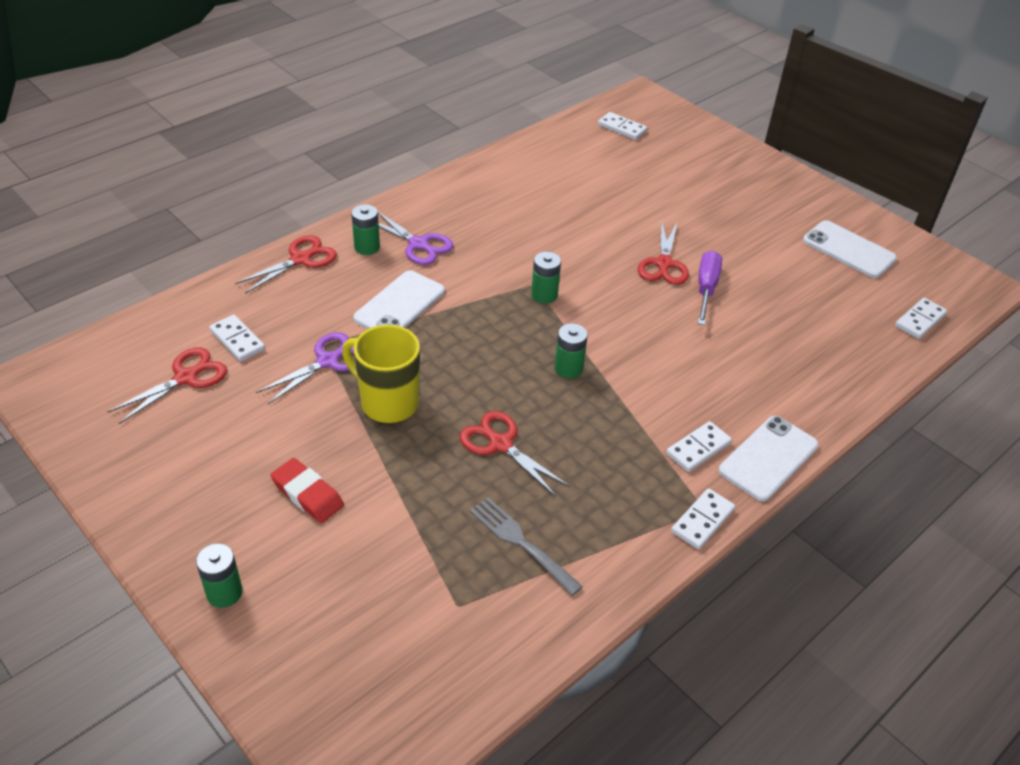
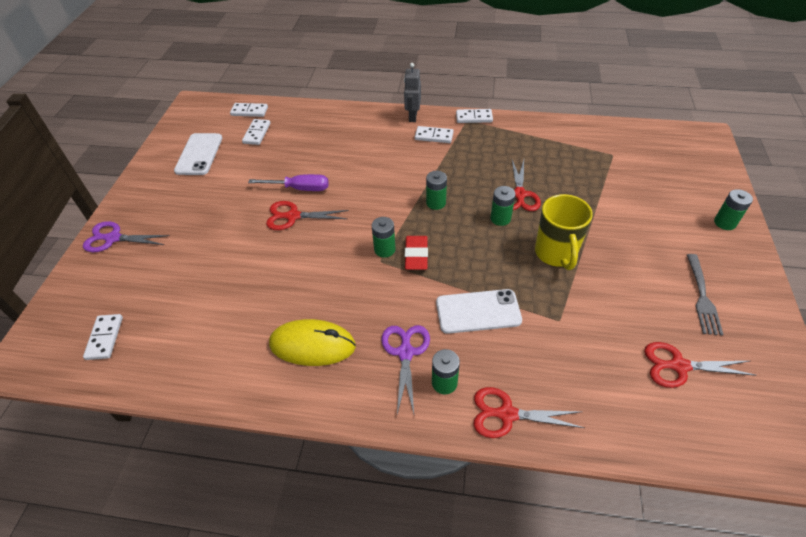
camera: 125 degrees left, 5 degrees up
(237, 340) = (619, 371): white domino -> white domino (257, 133)
(307, 494) = (647, 238): red eraser -> red eraser (416, 255)
(328, 361) = (567, 305): purple scissors -> purple scissors (113, 238)
(485, 400) = (500, 218): none -> green battery
(489, 207) = (312, 345): none -> yellow mouse
(522, 543) = (559, 155): grey fork -> grey fork (702, 296)
(663, 264) = (292, 216): red scissors -> red scissors turned 150 degrees counterclockwise
(706, 288) = (300, 188): purple screwdriver -> purple screwdriver turned 150 degrees counterclockwise
(768, 458) = (412, 116): white phone -> grey robot

